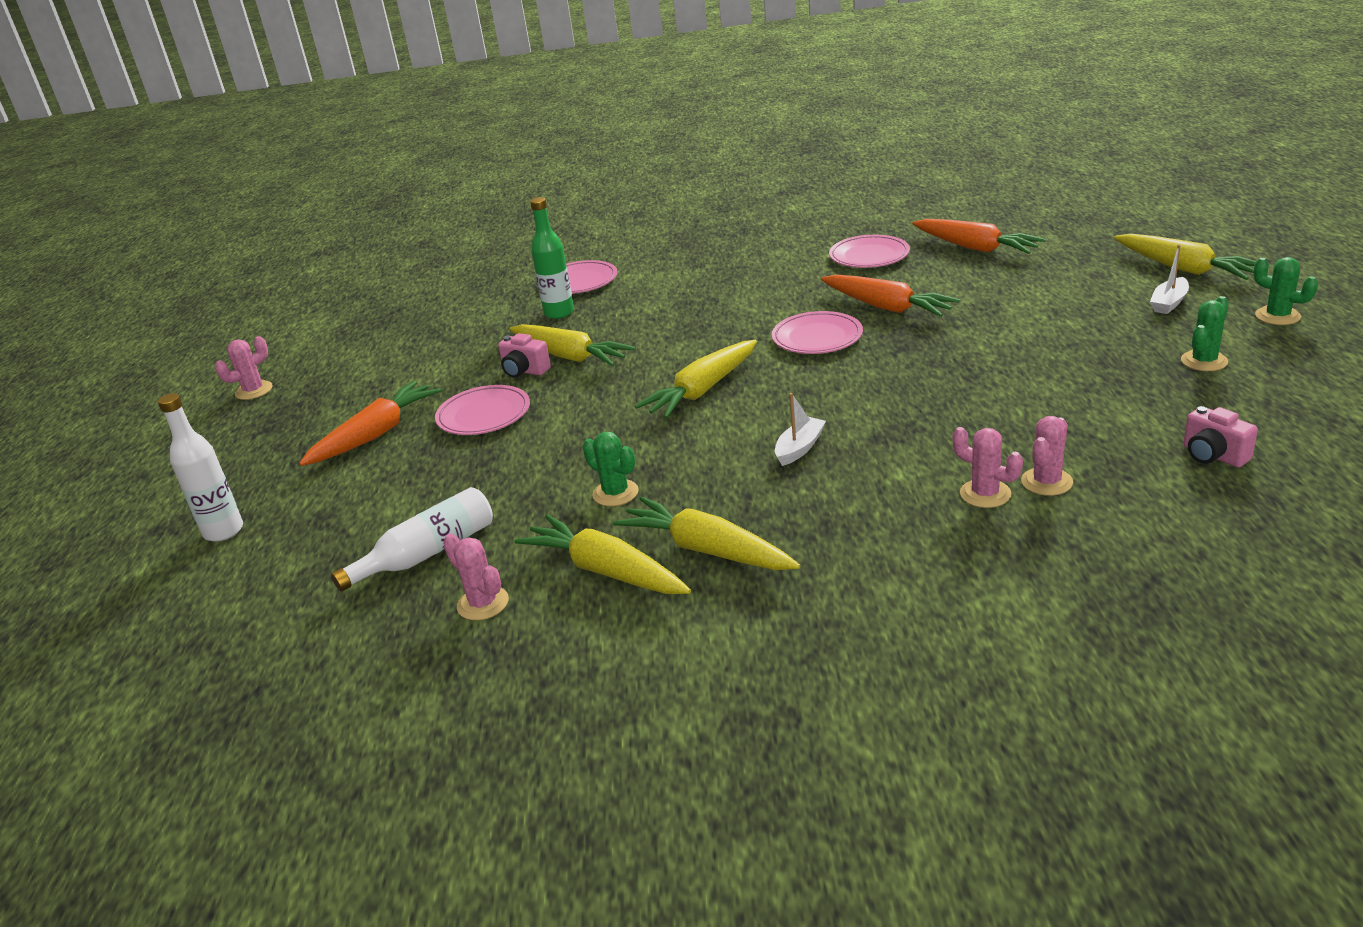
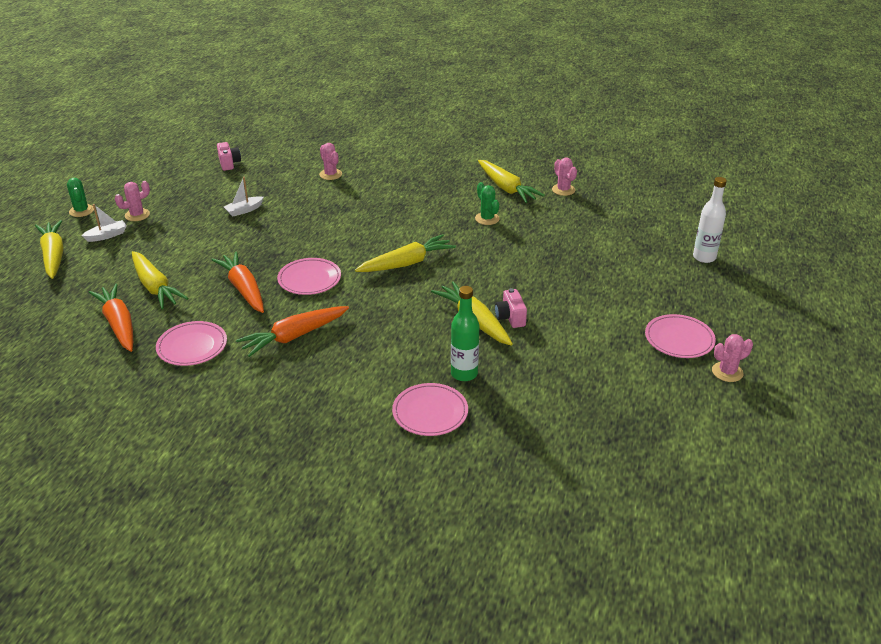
camera: 165 degrees left, 5 degrees up
(375, 434) = (620, 296): orange carrot -> orange carrot (294, 336)
(427, 553) = (587, 216): white bottle -> none
(484, 415) = (546, 289): pink plate -> pink plate (679, 339)
(524, 371) = (510, 318): pink camera -> pink camera turned 150 degrees counterclockwise
(707, 550) = (459, 184): yellow carrot -> yellow carrot (155, 287)
(799, 448) = (385, 214): white boat -> white boat (244, 210)
(1046, 482) = (302, 172): pink cactus -> pink cactus (137, 215)
(1204, 361) = (157, 200): green cactus -> none

